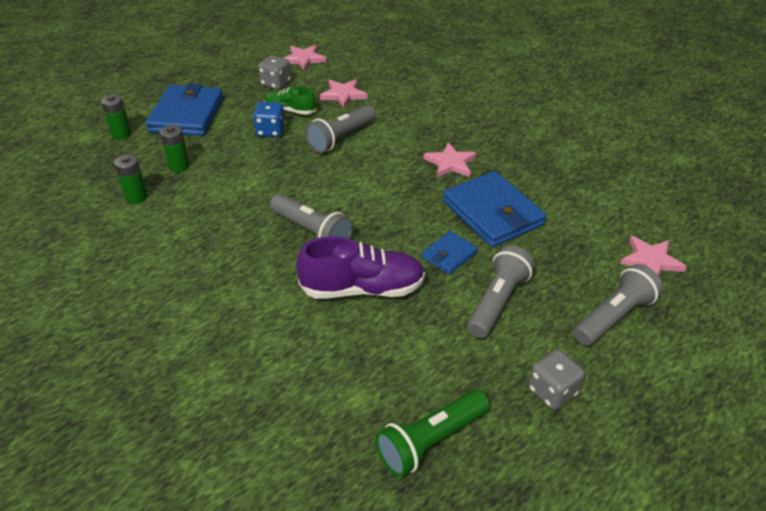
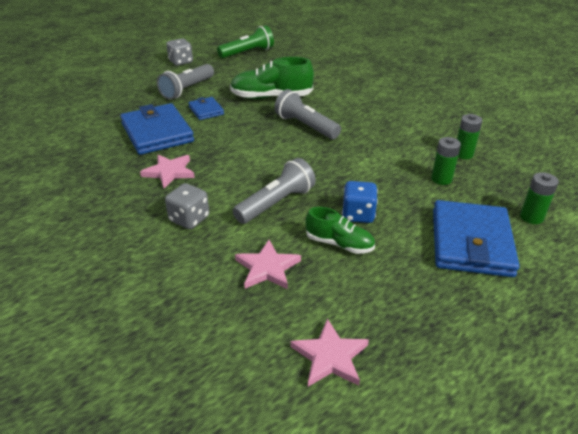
camera: 175 degrees left, 5 degrees down
(276, 84) = (368, 295): grey dice -> grey dice (189, 219)
(362, 289) = (271, 97): purple shoe -> green shoe
(449, 255) = (206, 110): blue wallet -> blue wallet turned 75 degrees counterclockwise
(614, 317) = (121, 82): grey flashlight -> none
(650, 260) = (67, 103): pink star -> none

